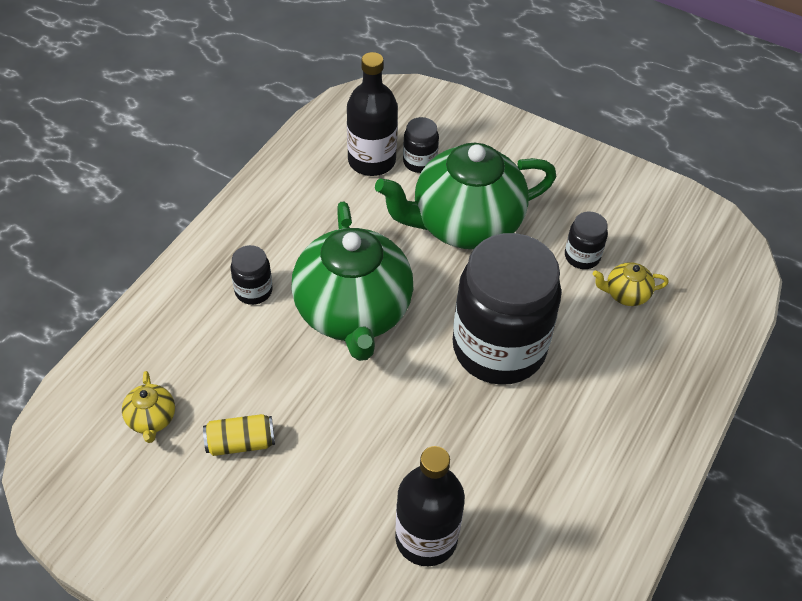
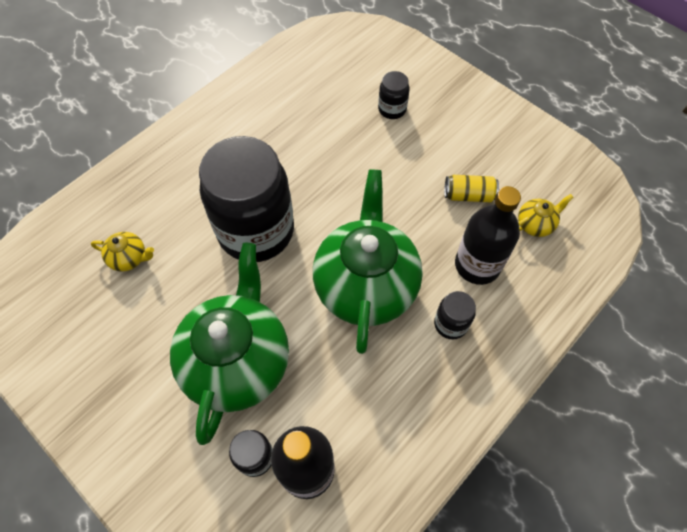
camera: 165 degrees left, 10 degrees up
(151, 419) = (535, 224): yellow teapot -> yellow teapot turned 60 degrees clockwise
(426, 538) = (352, 116): black bottle -> black bottle (477, 265)
(464, 224) = (238, 361): green teapot -> green teapot turned 75 degrees counterclockwise
(582, 256) = (146, 302): black jar -> black jar (392, 109)

